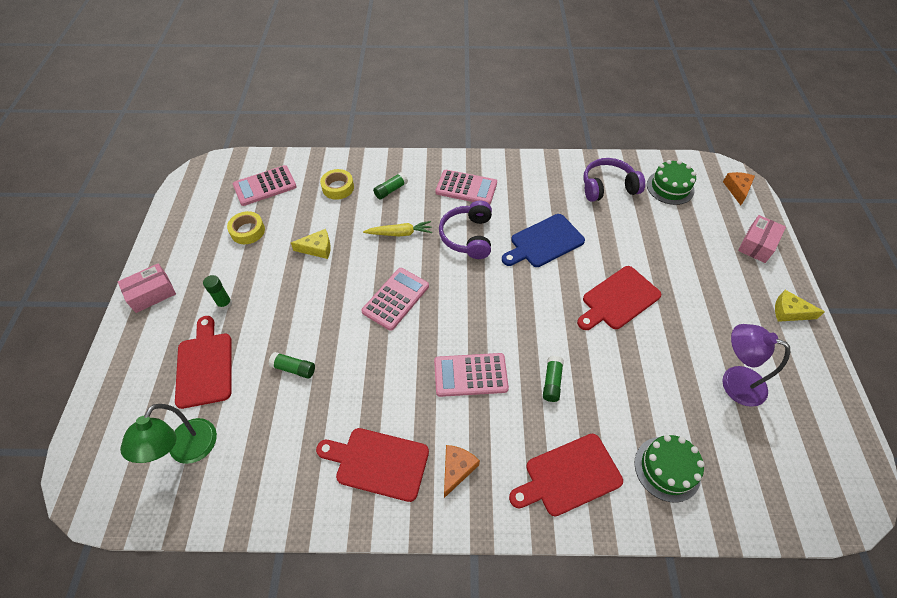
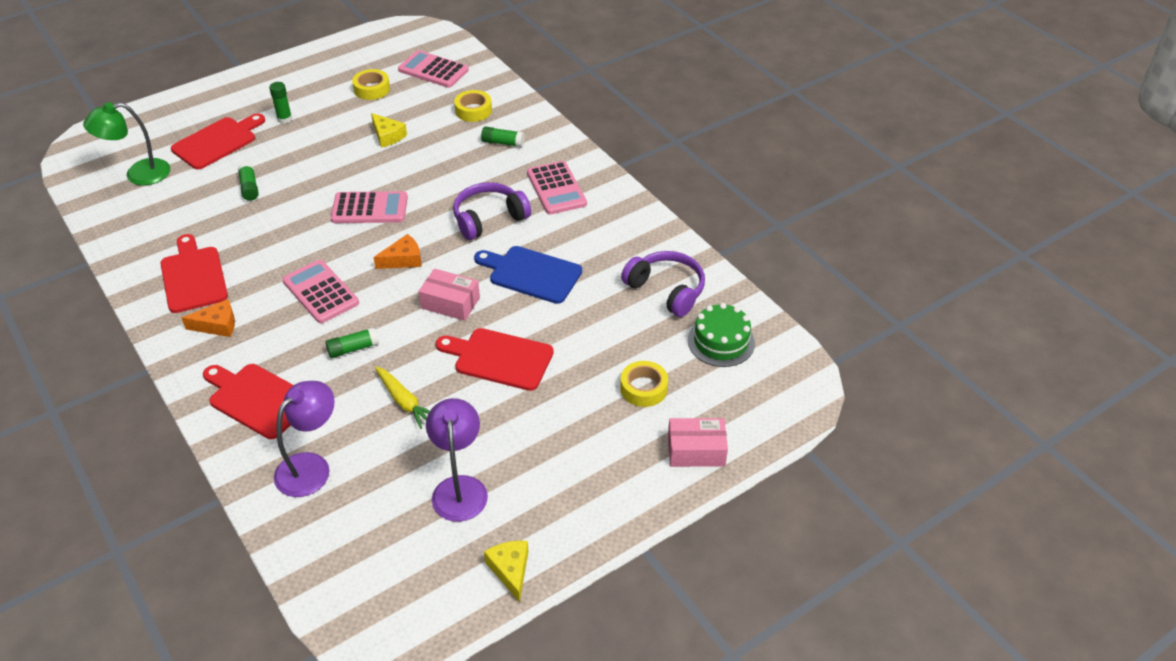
camera: 55 degrees right, 10 degrees down
(151, 293) = (264, 79): pink box -> pink box (450, 303)
(400, 233) = (451, 174): yellow carrot -> yellow carrot (404, 402)
(667, 468) = (311, 466): green cake -> purple lamp
(690, 241) = (643, 388): none -> yellow tape
(737, 189) = (782, 404): orange cheese -> orange cheese (403, 259)
(789, 312) = (606, 510): yellow cheese -> yellow cheese (510, 570)

